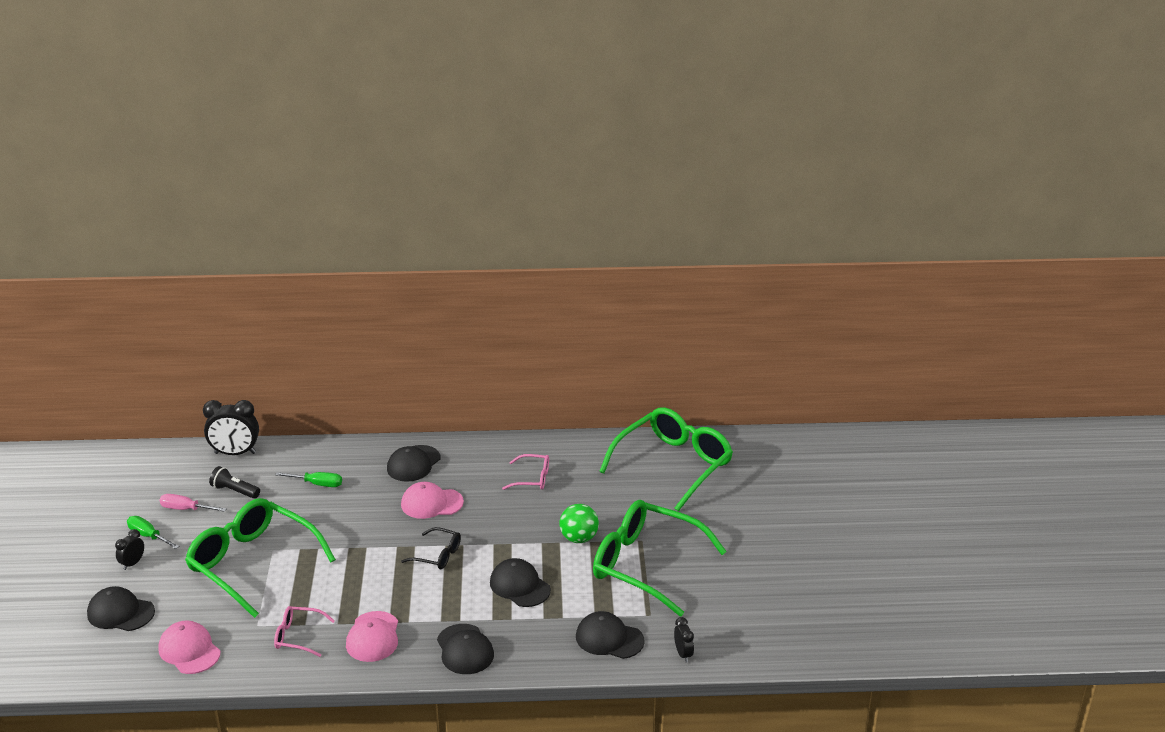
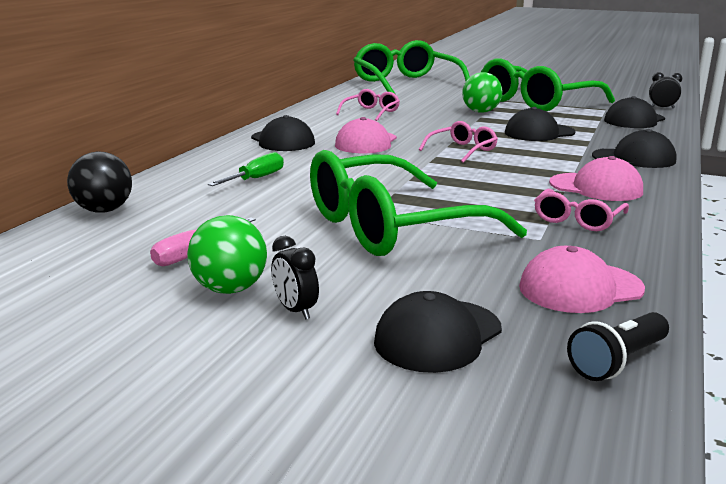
camera: 65 degrees left, 10 degrees down
(148, 536) = (230, 289): green screwdriver -> green ball
(235, 453) = (104, 210): black clock -> black ball
(235, 491) = (199, 220): black flashlight -> black flashlight (618, 361)
(438, 555) = (462, 150): black glasses -> pink glasses

